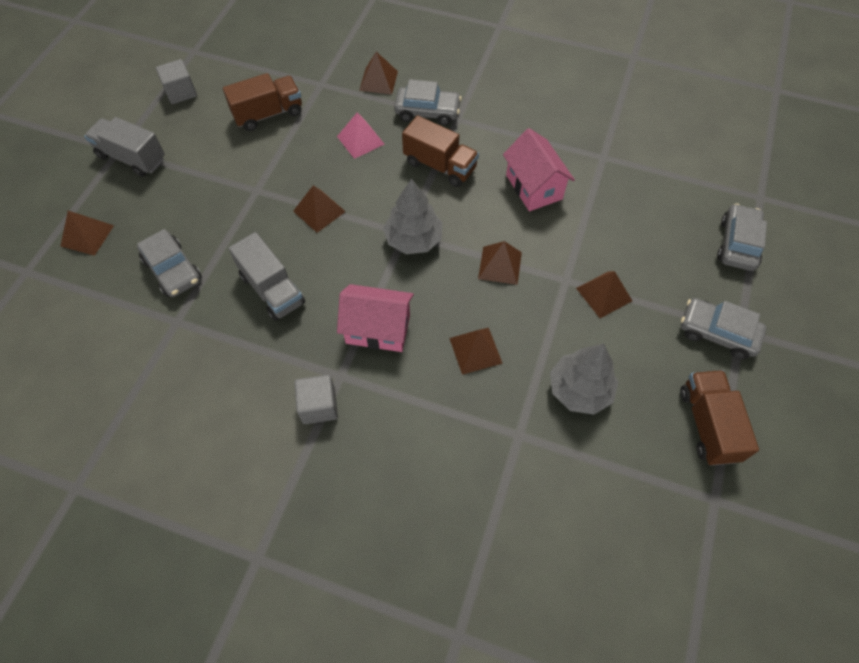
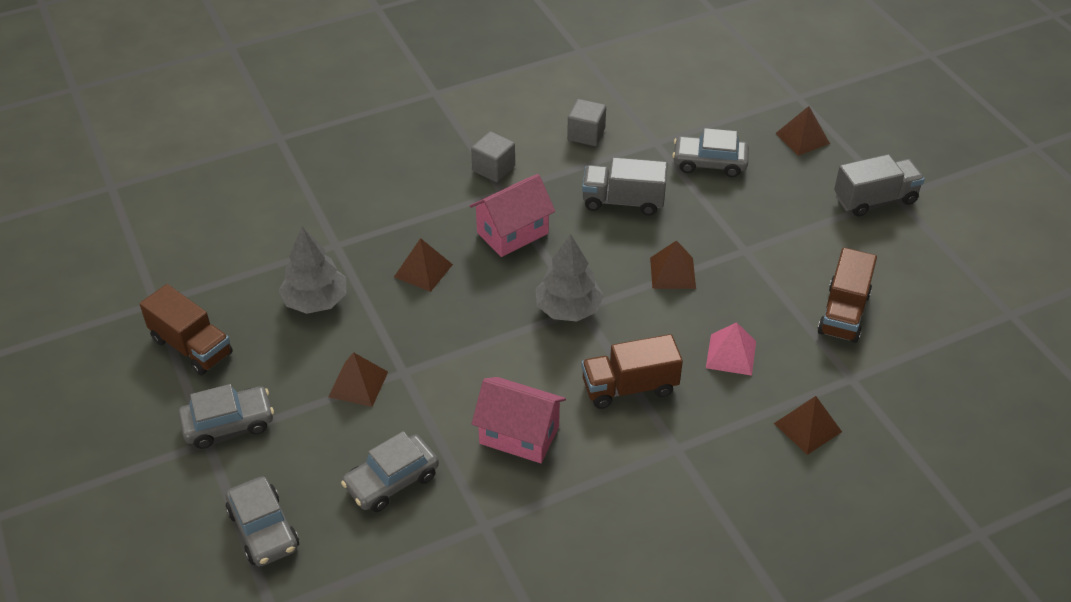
camera: 135 degrees right, 15 degrees down
(181, 92) = (944, 272): grey cube -> grey cube (586, 134)
(427, 112) = (714, 432): grey car -> grey car (391, 481)
(500, 265) = (472, 342): brown pyramid -> none

